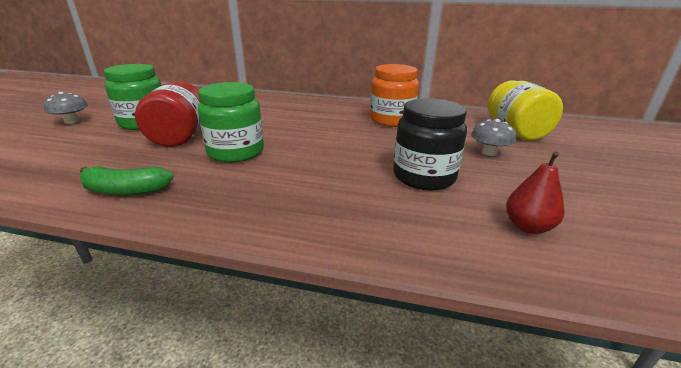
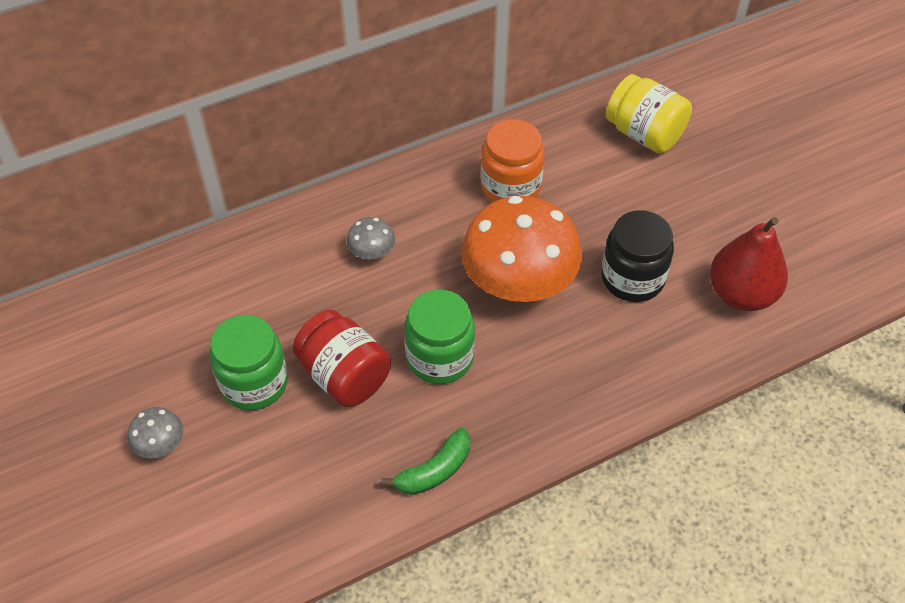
camera: 40 degrees left, 25 degrees up
(338, 147) = (519, 281): none -> orange mushroom
(489, 152) = (650, 197): grey mushroom -> grey mushroom (372, 252)
(527, 227) = (741, 294): red pear -> red pear, size x1.80

